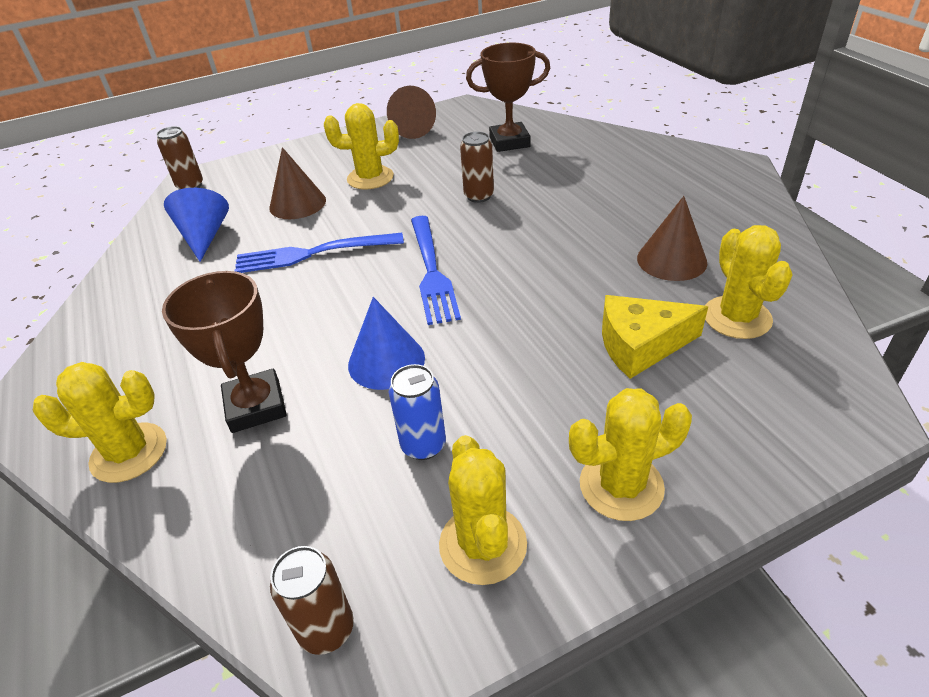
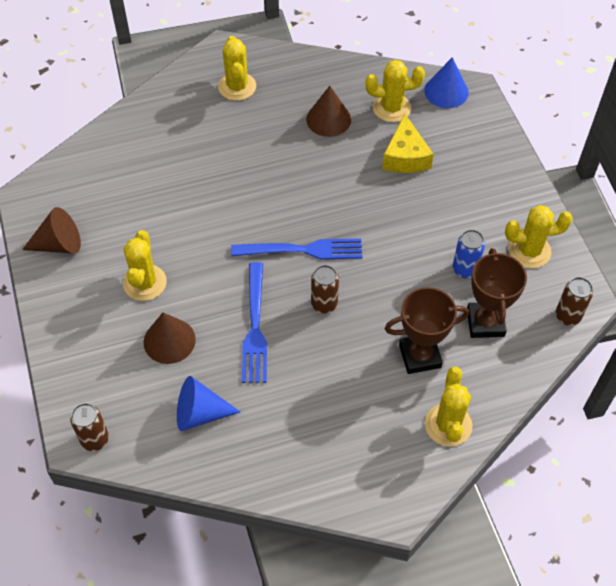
camera: 85 degrees left, 15 degrees up
(386, 361) = (392, 283): blue cone -> blue cone (446, 91)
(479, 196) = (208, 208): brown can -> brown can (324, 304)
(509, 142) = (123, 174): brown trophy -> brown trophy (485, 322)
(621, 486) = (502, 190): yellow cactus -> yellow cactus (237, 87)

